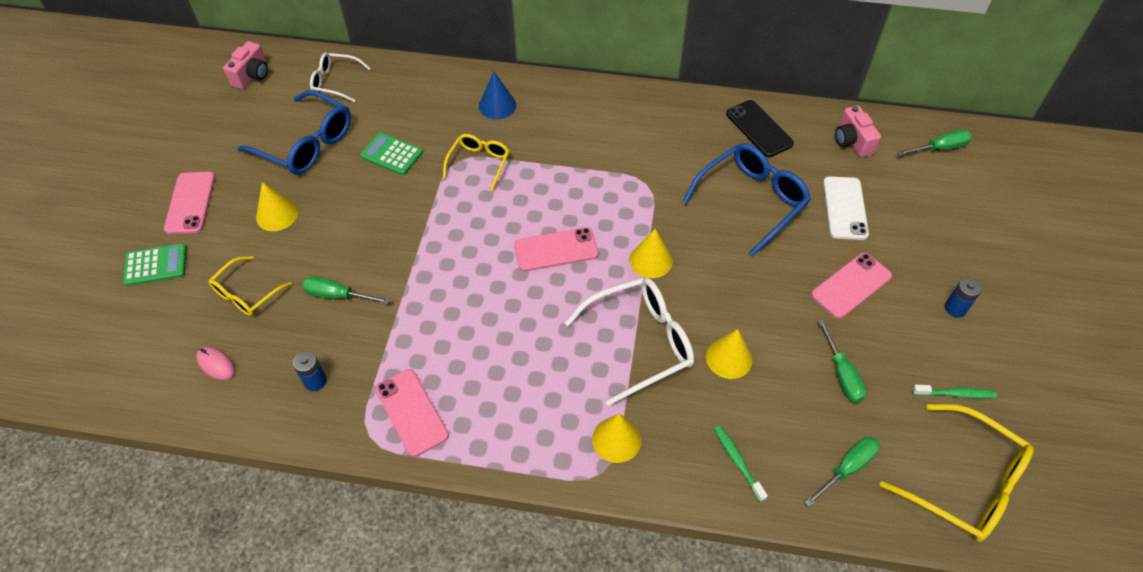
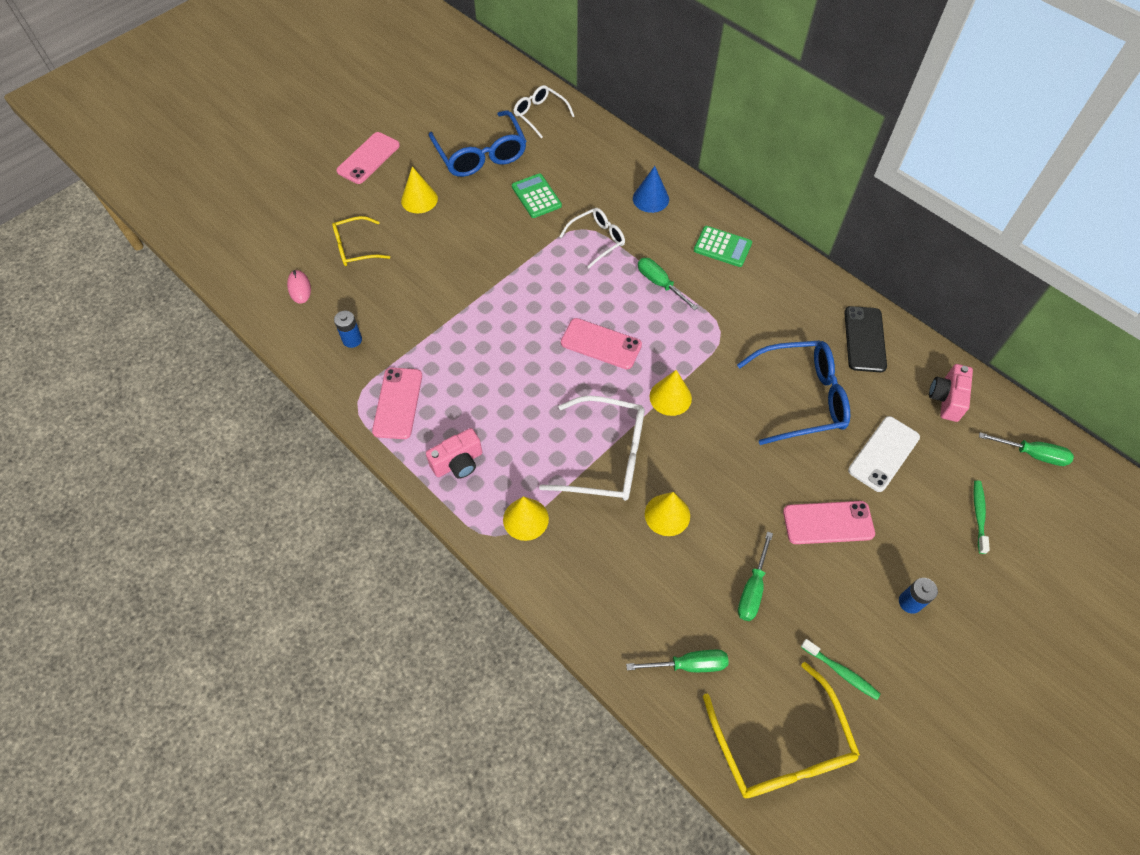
camera: 35 degrees right, 5 degrees up
(155, 265) = (313, 193): green calculator -> green calculator (722, 247)
(252, 75) = (483, 79): pink camera -> pink camera (458, 463)
(337, 295) = (414, 285): green screwdriver -> green screwdriver (659, 283)
(479, 163) = (597, 240): yellow glasses -> white glasses
(737, 461) = (604, 598): green toothbrush -> green toothbrush (978, 515)

